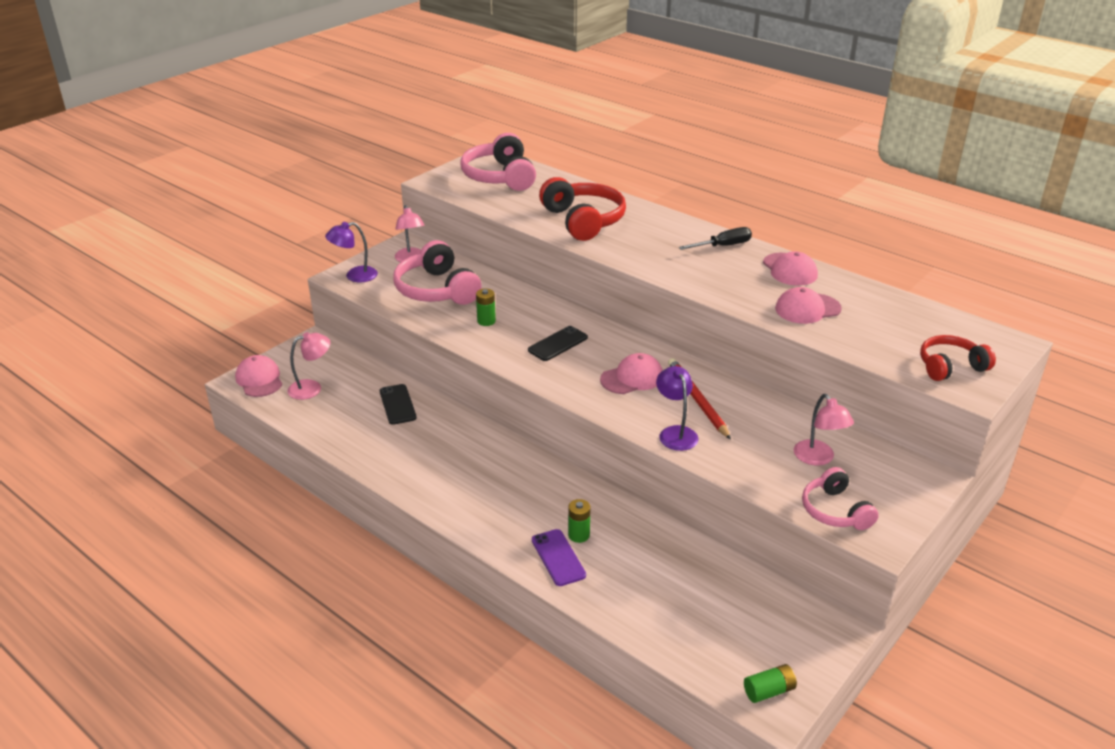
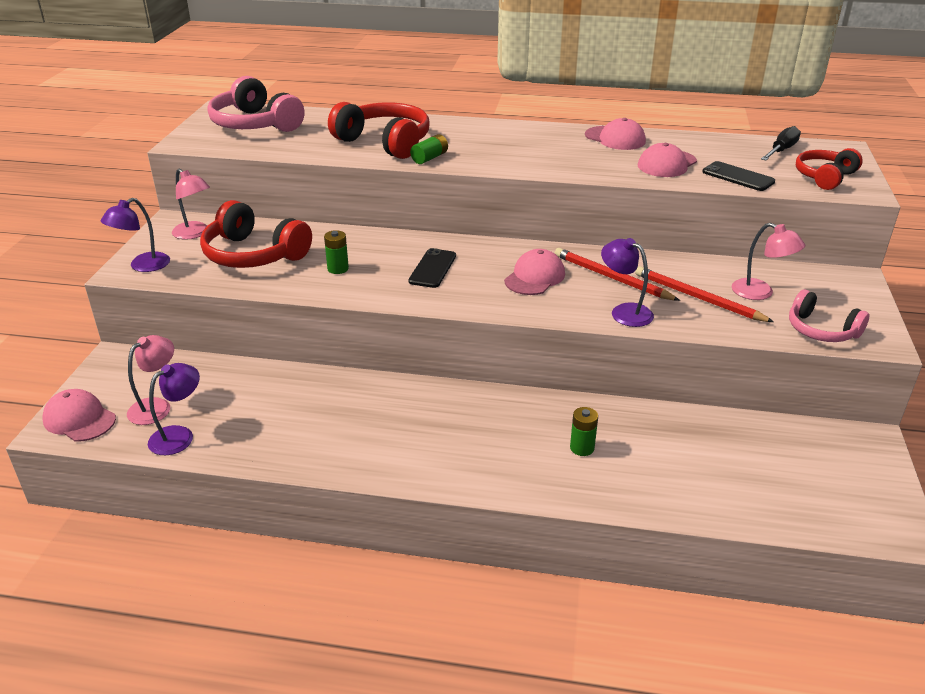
camera: 30 degrees left, 0 degrees up
(309, 415) = (179, 436): none -> purple lamp
(397, 404) = (275, 390): black phone -> black phone (738, 177)
(437, 290) = (254, 254): pink headphones -> red headphones
(558, 557) = (584, 477): purple phone -> none
(723, 246) = (537, 134): black screwdriver -> black screwdriver (781, 150)
(754, 443) = (698, 298): none -> red pencil
(769, 691) = (878, 517): green battery -> green battery (429, 158)

